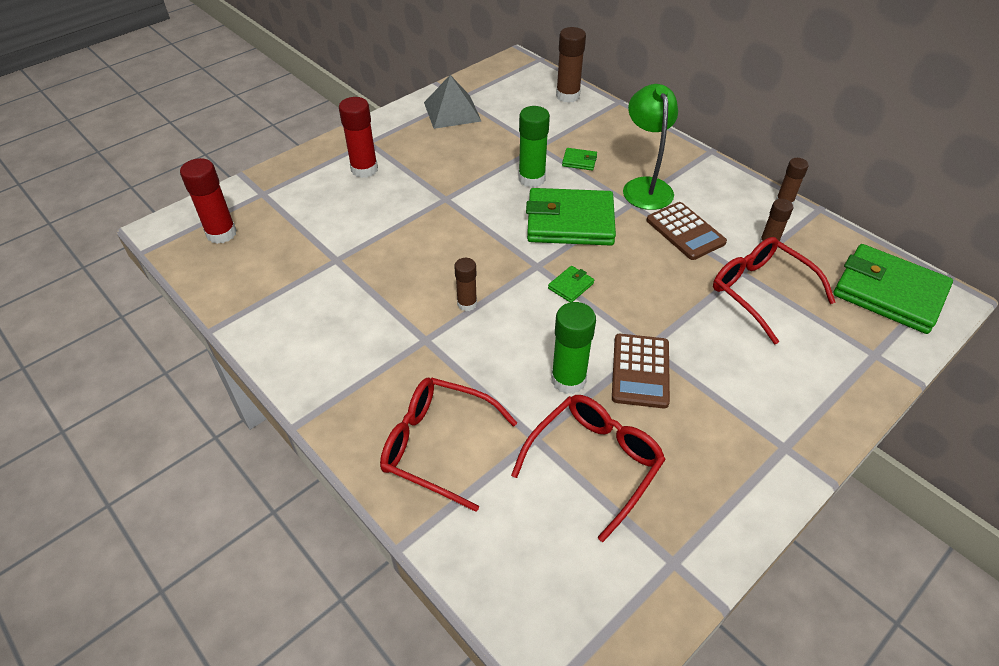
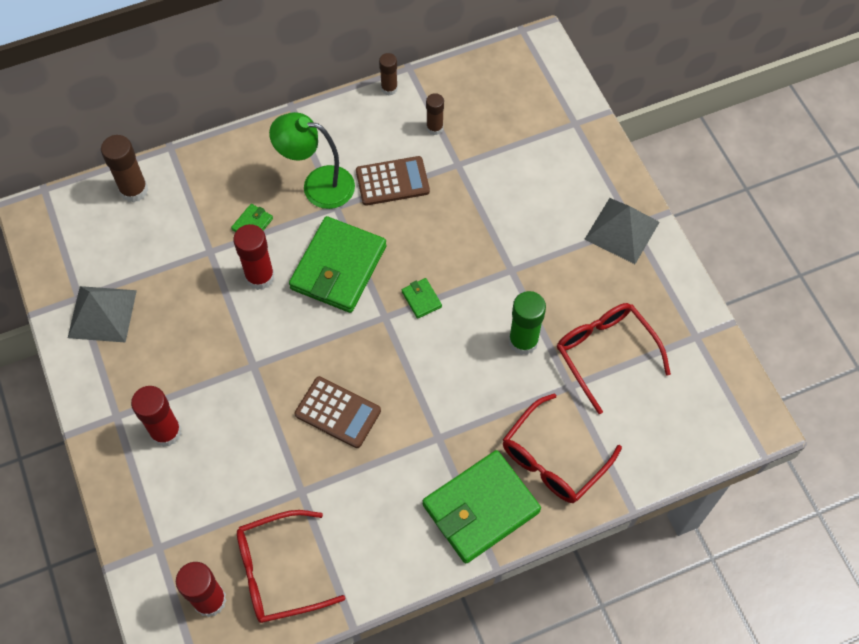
camera: 70 degrees left, 15 degrees up
(467, 304) = (409, 390): brown glue stick -> none
(531, 179) = (260, 277): green glue stick -> red glue stick
(640, 371) = (533, 286): brown calculator -> brown calculator (338, 412)
(760, 292) = (485, 162): red glasses -> red glasses (278, 572)
(769, 437) = (622, 230): none -> grey pyramid
(889, 293) = (521, 77): green wallet -> green wallet (481, 508)

